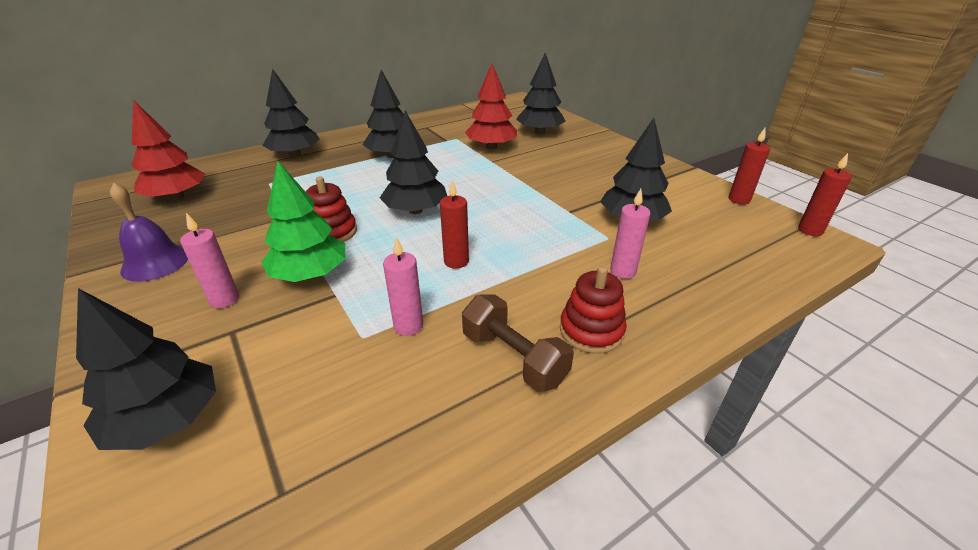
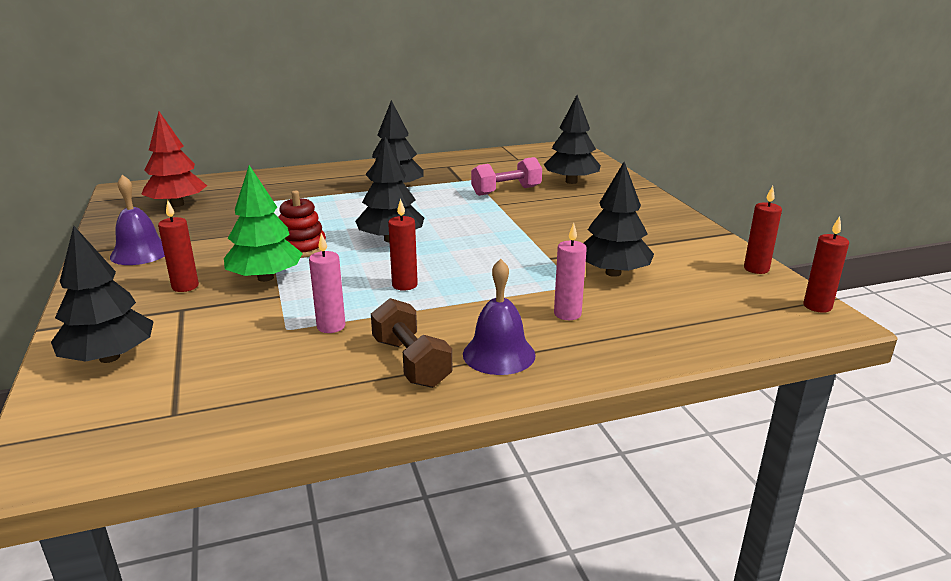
camera: 15 degrees right, 10 degrees down
(224, 299) = (185, 286): pink candle -> red candle
(295, 155) = (300, 179): black tree -> none
(491, 147) = (506, 191): red tree -> pink dumbbell
(591, 330) = (499, 354): red stacking toy -> purple bell

